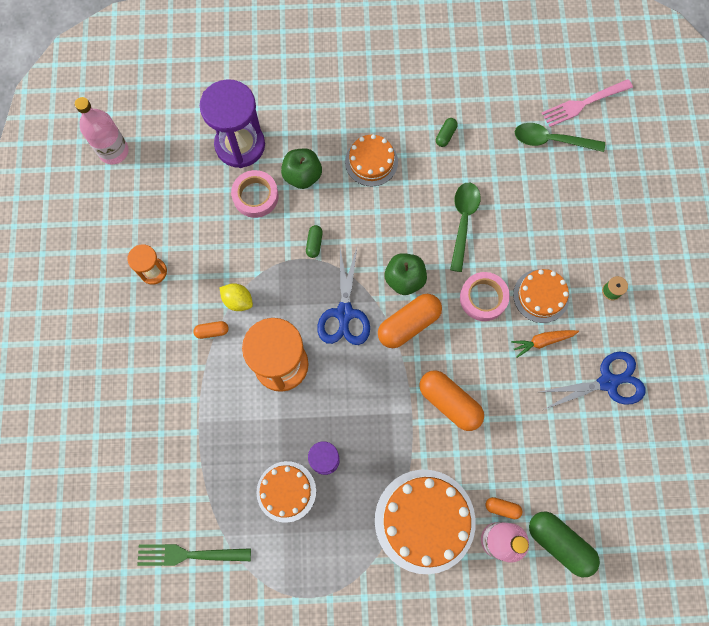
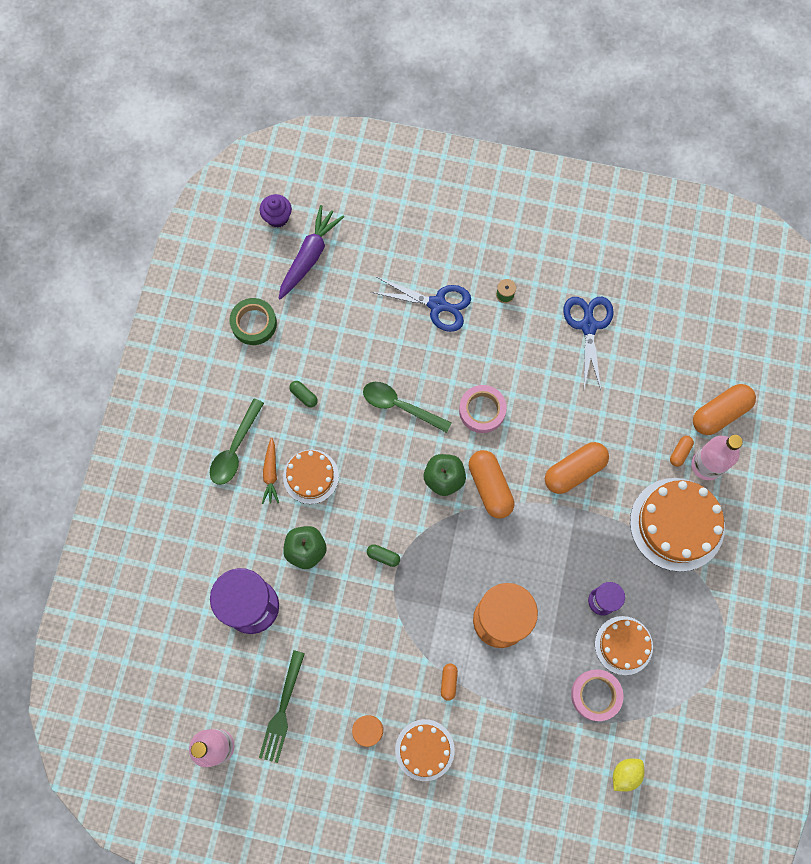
camera: 75 degrees left, 0 degrees up
(189, 554) = (663, 752): green fork -> green fork (282, 710)
(238, 300) = (423, 648): yellow lemon -> yellow lemon (625, 774)
(255, 196) = (315, 603): pink tape -> pink tape (595, 695)
(344, 314) = (464, 545): blue scissors -> blue scissors (438, 305)
(500, 75) = (254, 323): none -> green tape
(541, 296) = (493, 357): orange cake -> orange cake (424, 750)
(542, 341) = (537, 370): orange carrot -> orange carrot (271, 473)
(551, 140) = (339, 298): green spoon -> green spoon (235, 449)
(559, 543) = (720, 413): green capsule -> orange capsule
(583, 103) = (309, 256): pink fork -> purple carrot
(611, 66) = (277, 217): none -> purple cupcake

